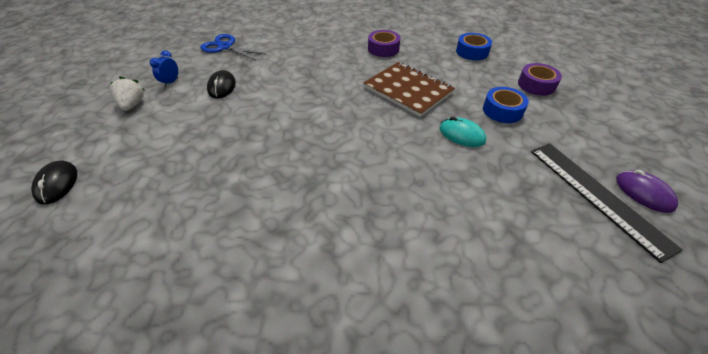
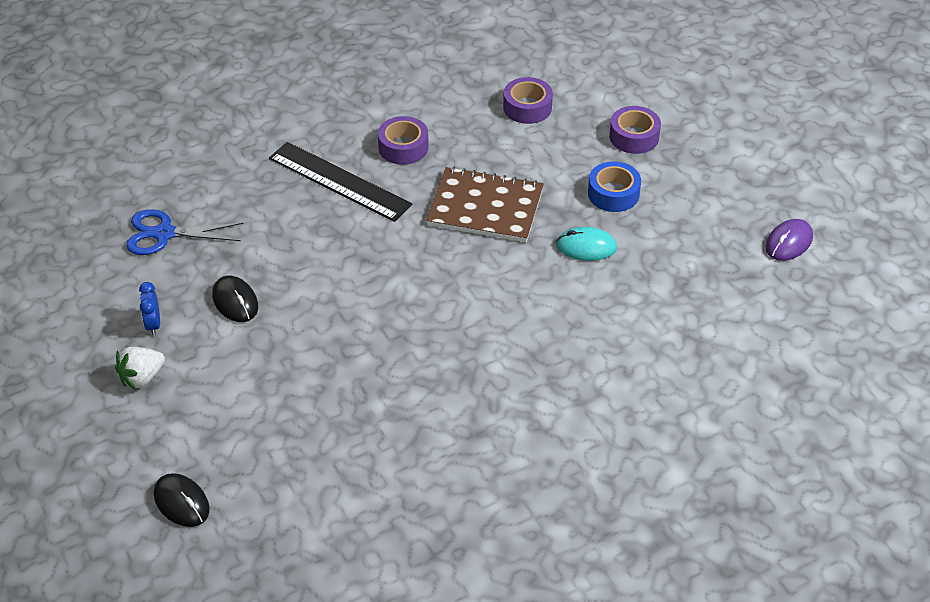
camera: 30 degrees left, 0 degrees up
(132, 104) = (142, 377): white strawberry -> white strawberry turned 90 degrees counterclockwise
(472, 52) = (527, 107): blue tape -> purple tape
(596, 195) = (748, 264): black ruler -> black ruler (339, 181)
(644, 193) = (788, 242): purple mouse -> purple mouse turned 75 degrees counterclockwise

